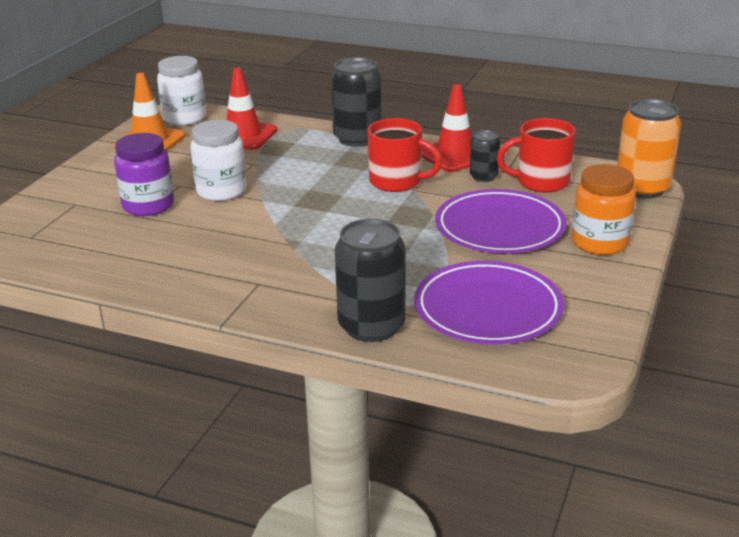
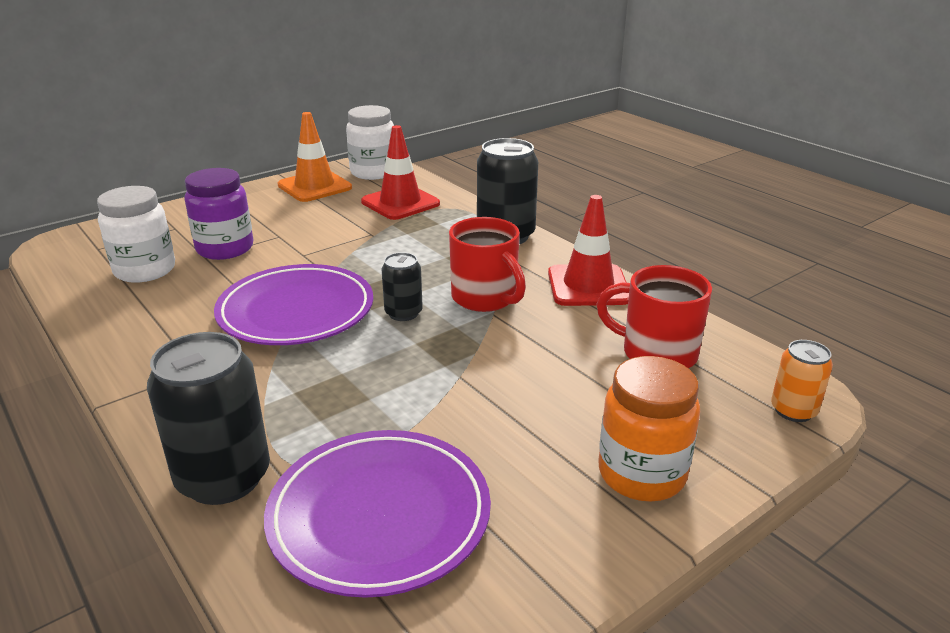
camera: 30 degrees right, 0 degrees up
(221, 191) = (305, 253): white jar -> white jar (145, 270)
(483, 177) = (591, 323): black can -> black can (403, 313)
(500, 228) = (533, 399): purple plate -> purple plate (296, 311)
(642, 188) = (793, 410): orange can -> orange can, size x0.55

